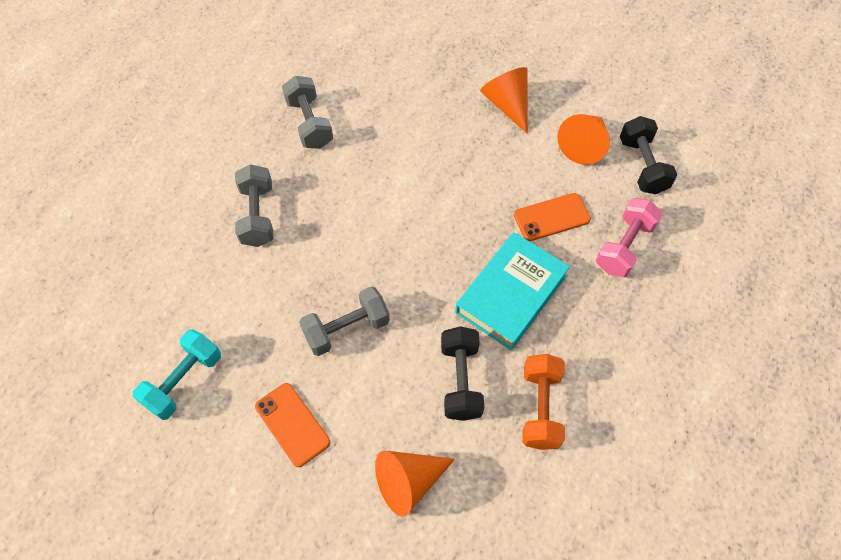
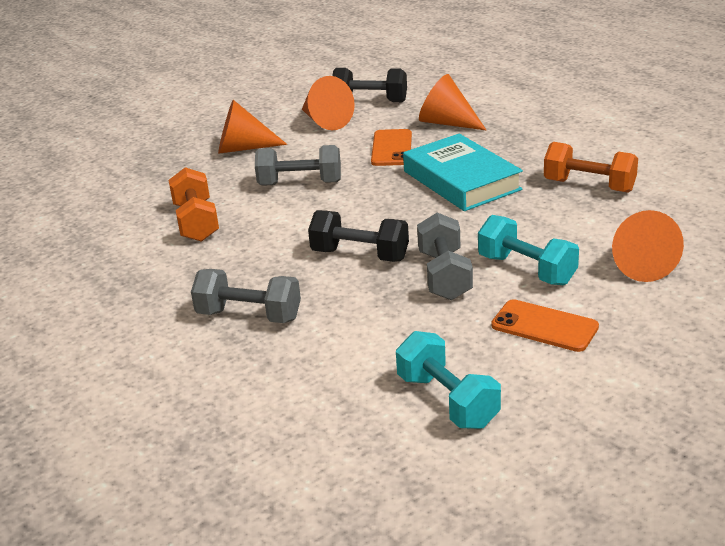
camera: 65 degrees left, 30 degrees down
(292, 424) = (544, 326): orange phone -> orange phone turned 45 degrees clockwise
(309, 123) = (150, 263): grey dumbbell -> grey dumbbell (300, 183)
(373, 390) = (526, 270): none -> turquoise dumbbell
(375, 126) = (196, 222): none -> orange dumbbell
(461, 380) = (541, 220): black dumbbell -> black dumbbell (360, 255)
(624, 246) = (447, 123): pink dumbbell -> orange cone

